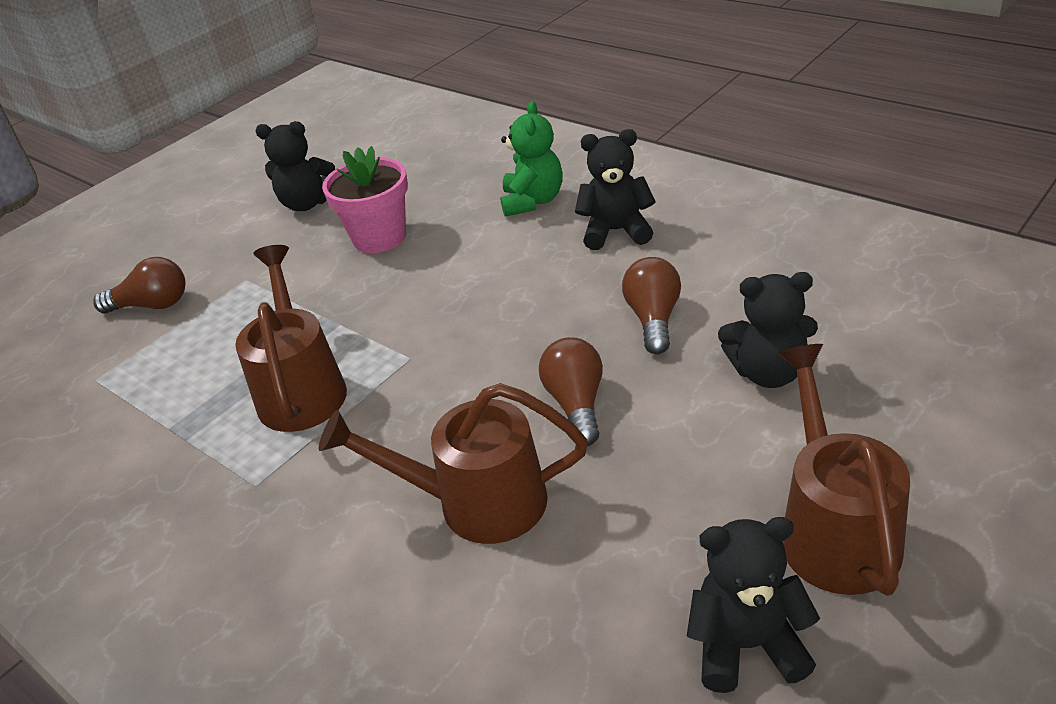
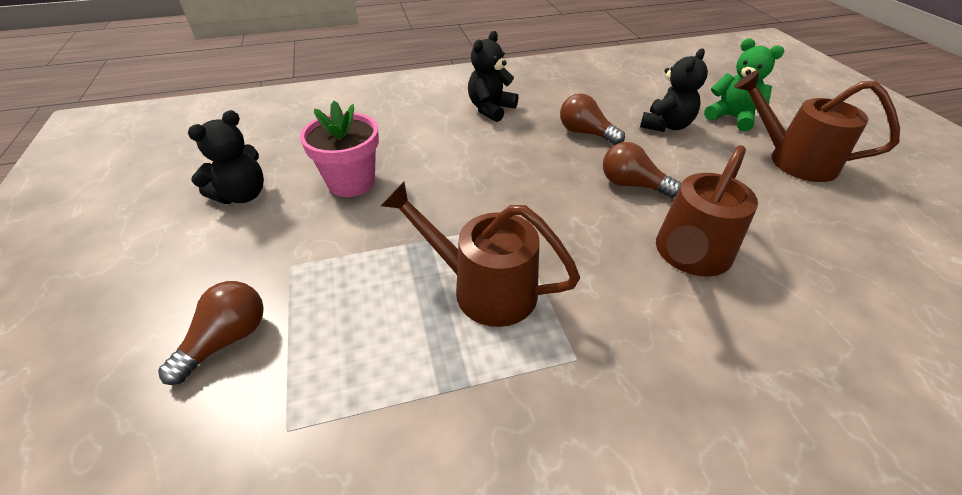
camera: 60 degrees left, 5 degrees up
(532, 201) = (415, 117): green teddy bear -> green teddy bear (731, 117)
(747, 645) = (860, 215): black teddy bear -> none

